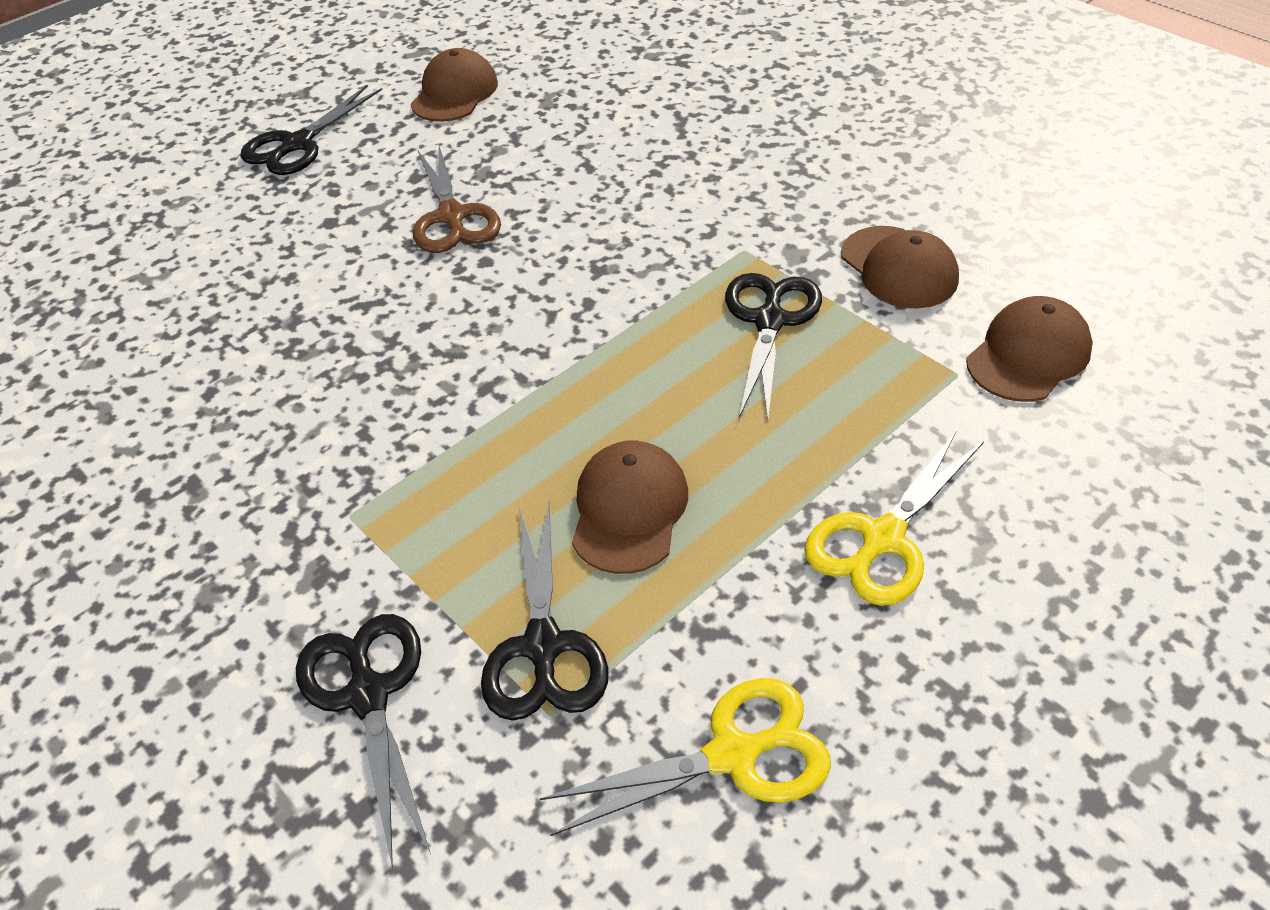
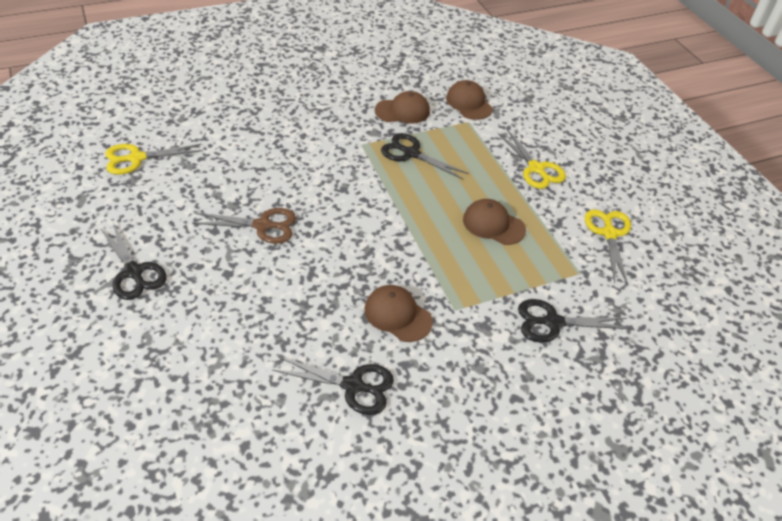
camera: 75 degrees left, 0 degrees up
(454, 93) = (144, 196): brown cap -> brown cap (397, 315)
(530, 56) = (136, 158): none -> yellow scissors
(543, 646) = (549, 267): black scissors -> black scissors (353, 386)

